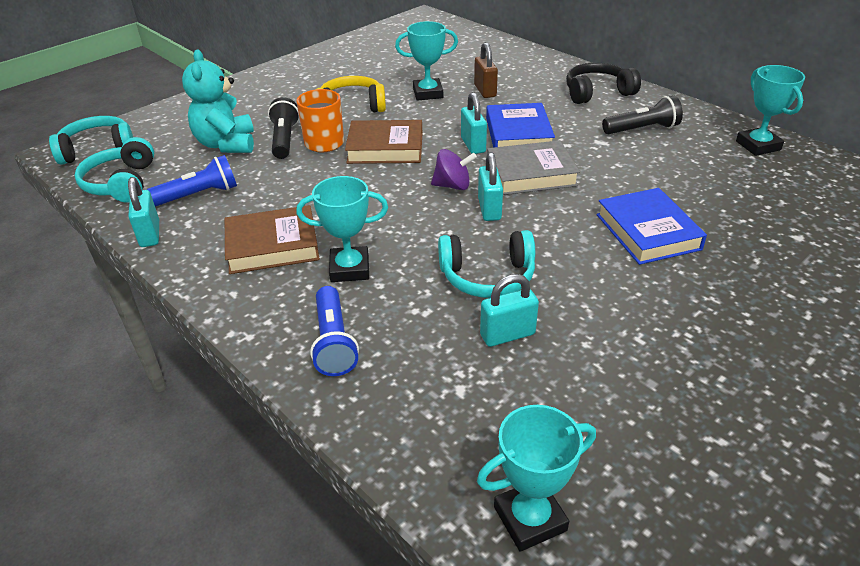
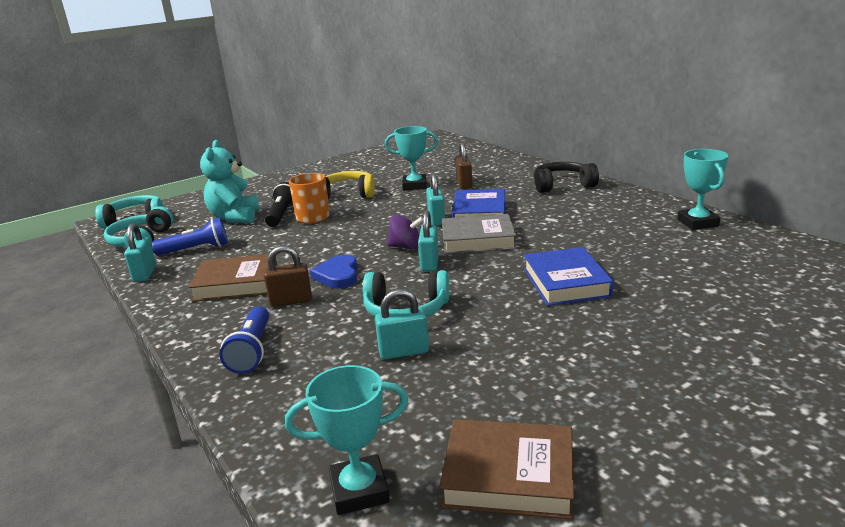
camera: 10 degrees right, 15 degrees down
(350, 269) = (291, 301): turquoise trophy -> brown padlock
(385, 148) = (361, 221): brown book -> brown book (509, 475)
(390, 230) = (338, 275): none -> blue heart
(642, 129) = (592, 210): black flashlight -> none

